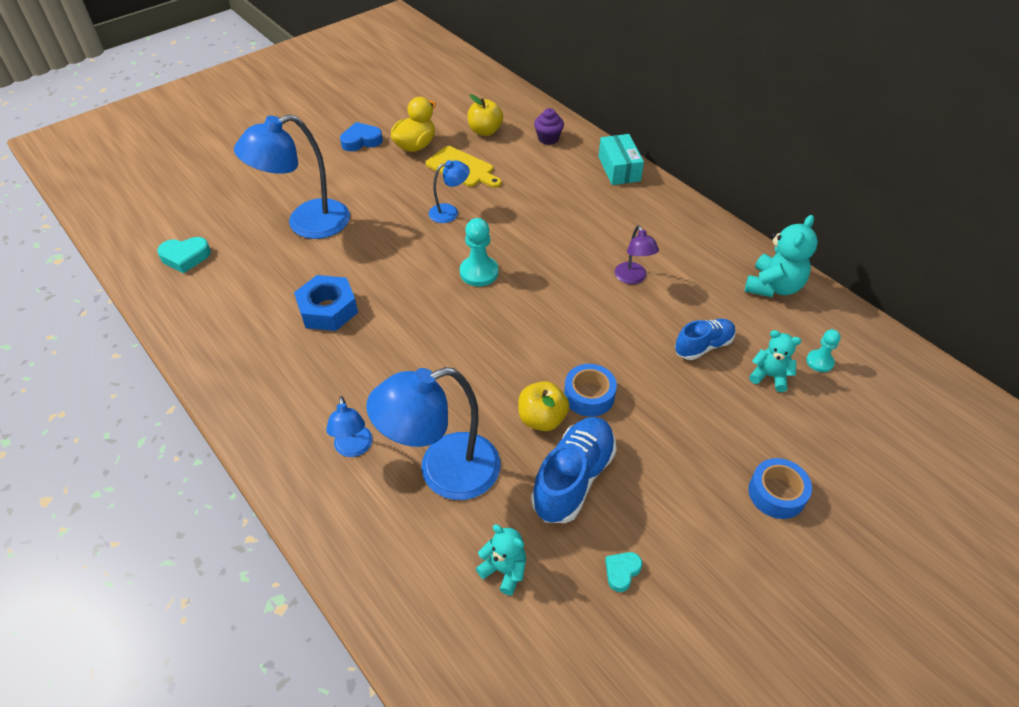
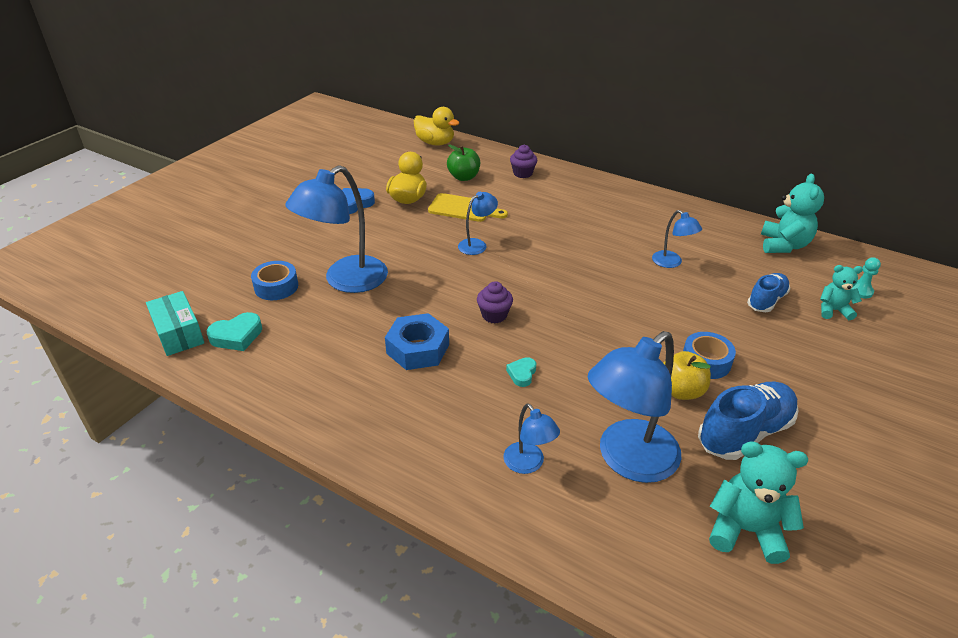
camera: 20 degrees left, 10 degrees down
(417, 293) = (494, 315): none -> purple cupcake
(479, 272) = (538, 286): turquoise pawn -> none
(482, 84) = (435, 143): none -> yellow duck
(485, 131) = (464, 177): yellow apple -> green apple
(504, 570) = (745, 530): turquoise teddy bear -> turquoise teddy bear, size x1.60
(573, 479) = (744, 433): blue shoe -> blue shoe turned 45 degrees clockwise
(619, 169) = (598, 185): turquoise box -> turquoise box (178, 333)
(622, 572) = (843, 498): turquoise heart -> turquoise heart (522, 374)
(633, 278) = (671, 263): purple lamp -> blue lamp
(776, 493) = (909, 397): blue tape -> blue tape (276, 287)

